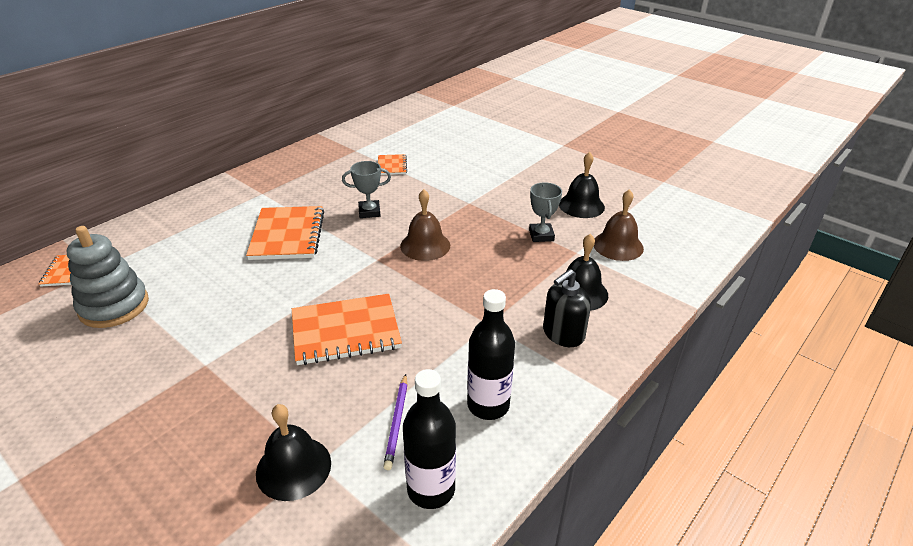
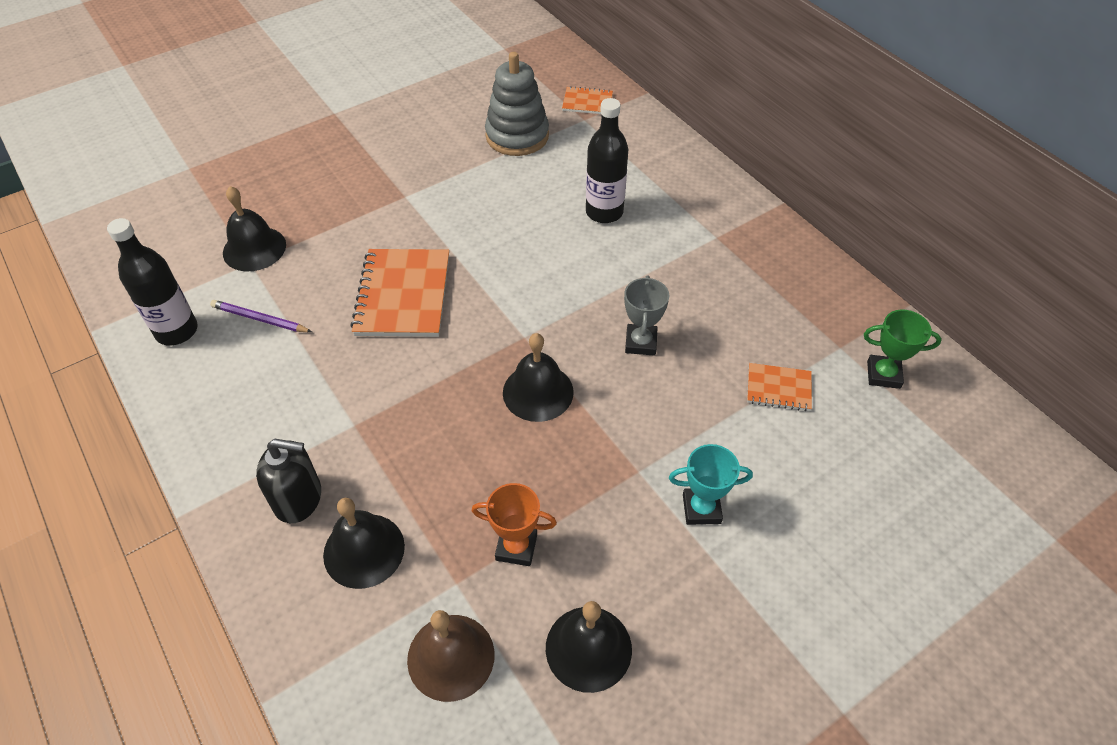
camera: 105 degrees right, 15 degrees up
(287, 235) = (605, 257): orange notebook -> none
(372, 139) = (883, 374): none -> green trophy
(425, 245) = (538, 392): brown bell -> black bell
(483, 182) = (701, 509): none -> turquoise trophy
(488, 405) = (238, 393): black bottle -> black bottle (604, 212)
(541, 235) = (516, 547): grey trophy -> orange trophy
(563, 334) = (298, 498): black soap dispenser -> black soap dispenser turned 120 degrees clockwise

